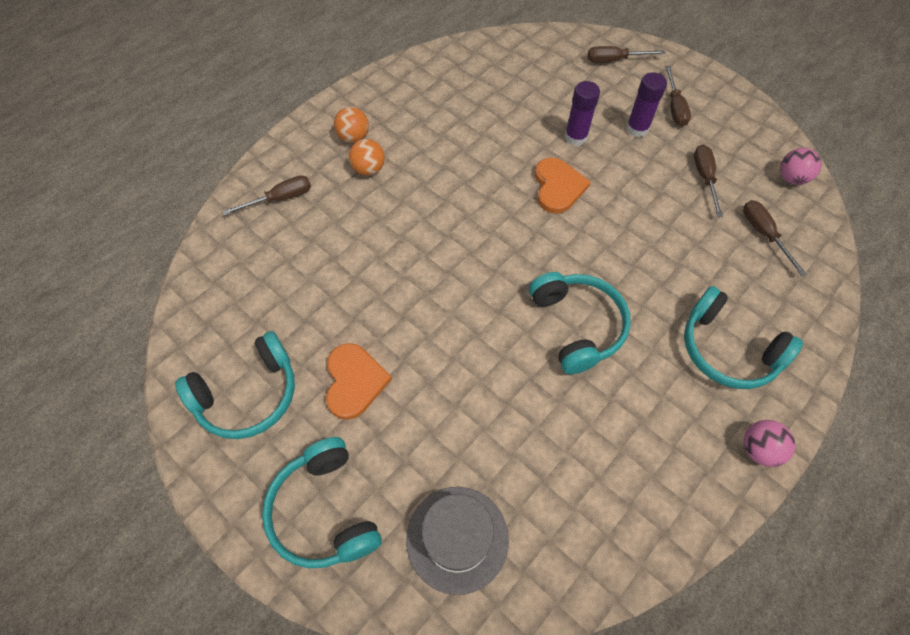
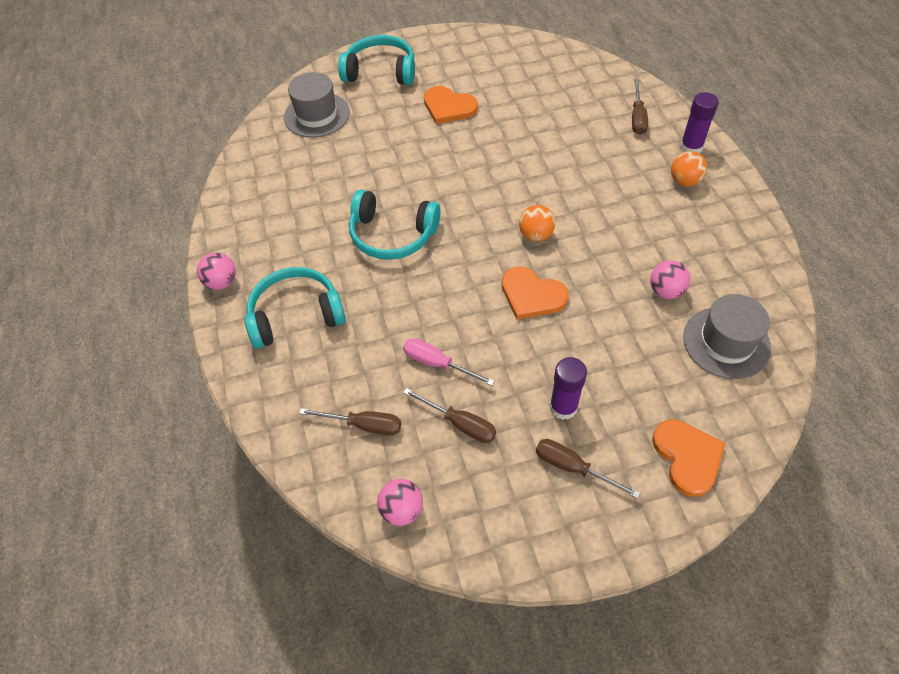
camera: 125 degrees right, 5 degrees down
(248, 394) = (478, 62): turquoise headphones -> none
(369, 169) = (638, 177): orange ball -> orange ball (535, 235)
(488, 111) = (666, 291): none -> pink ball
(509, 67) = (726, 342): none -> grey hat
(576, 137) = (585, 344): purple glue stick -> purple glue stick (691, 147)
(614, 60) = (687, 457): brown screwdriver -> orange heart
(672, 216) = (437, 363): none -> pink screwdriver

